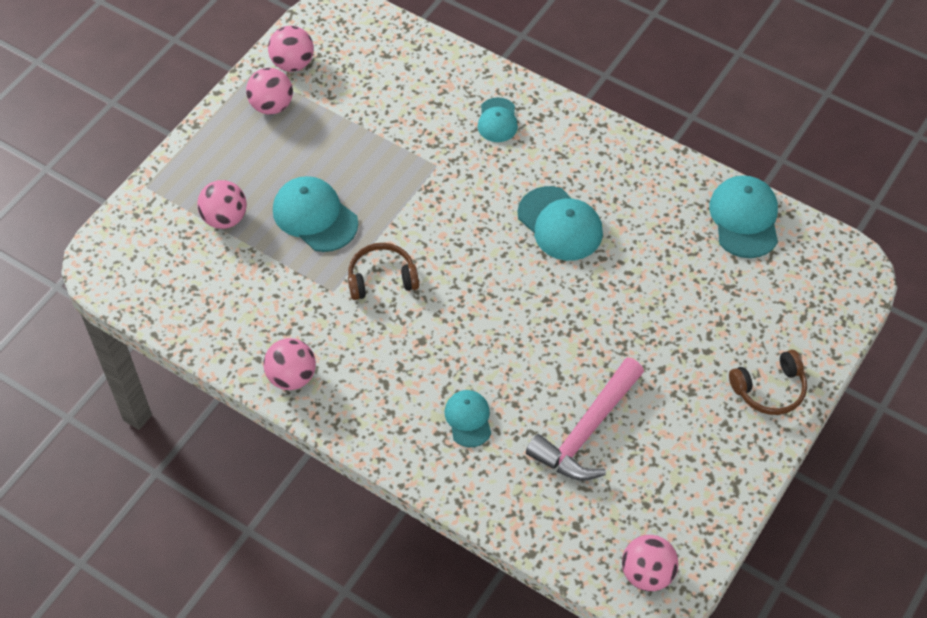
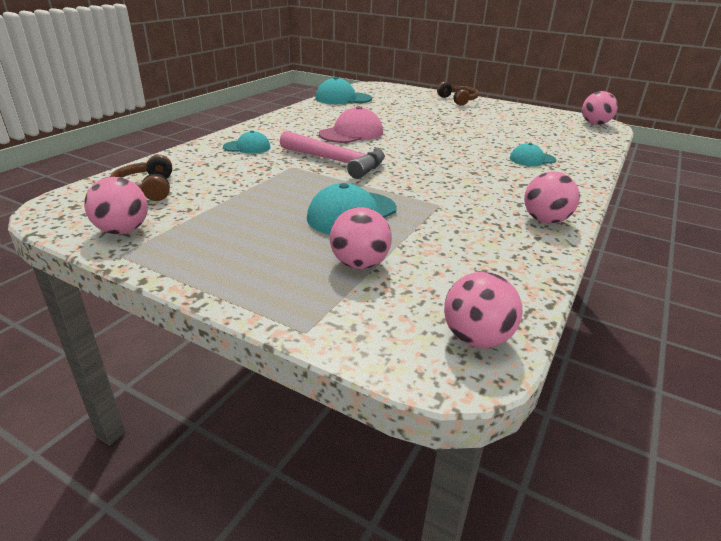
camera: 95 degrees left, 25 degrees down
(272, 106) = (186, 241): pink ball -> pink ball (476, 338)
(381, 278) = (418, 185): brown headphones -> brown headphones (146, 189)
(560, 224) = (351, 133): turquoise cap -> pink cap
(587, 430) = (514, 132): pink hammer -> pink hammer (336, 162)

